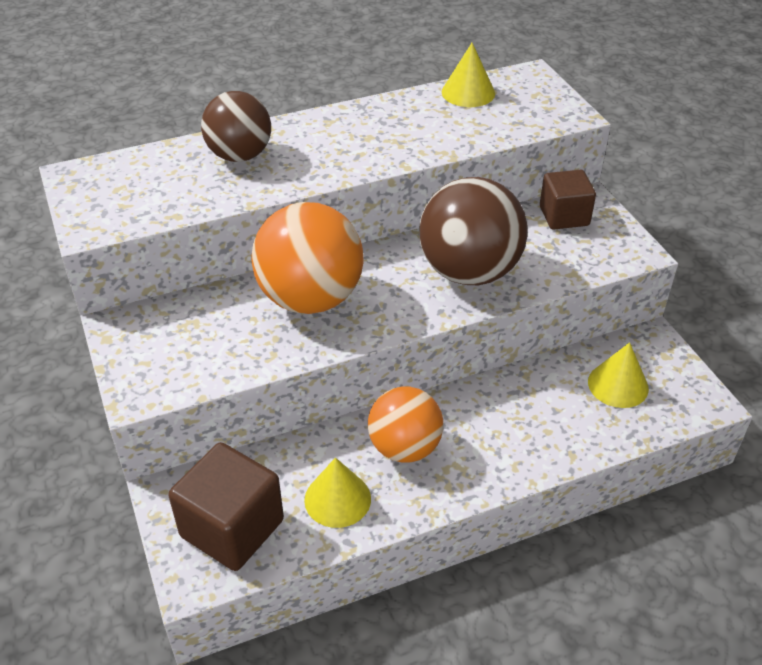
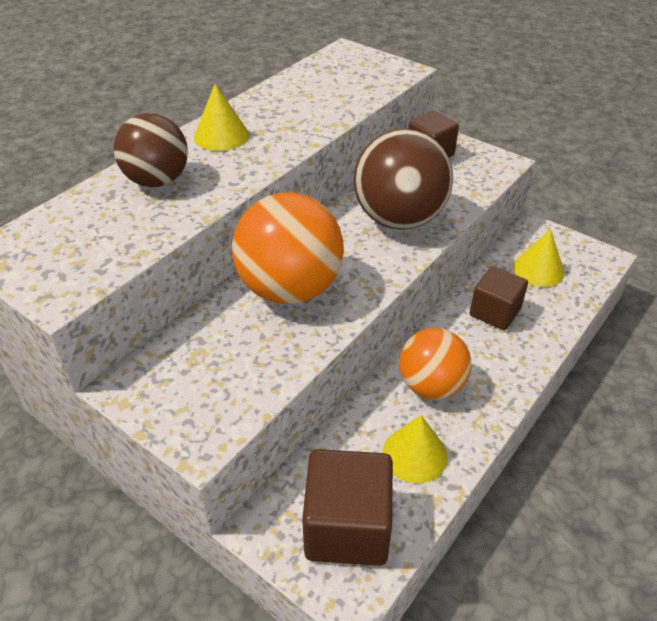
camera: 30 degrees left, 0 degrees up
(468, 92) = (310, 75): yellow cone -> yellow cone (221, 136)
(530, 407) = (494, 312): none -> brown cube

